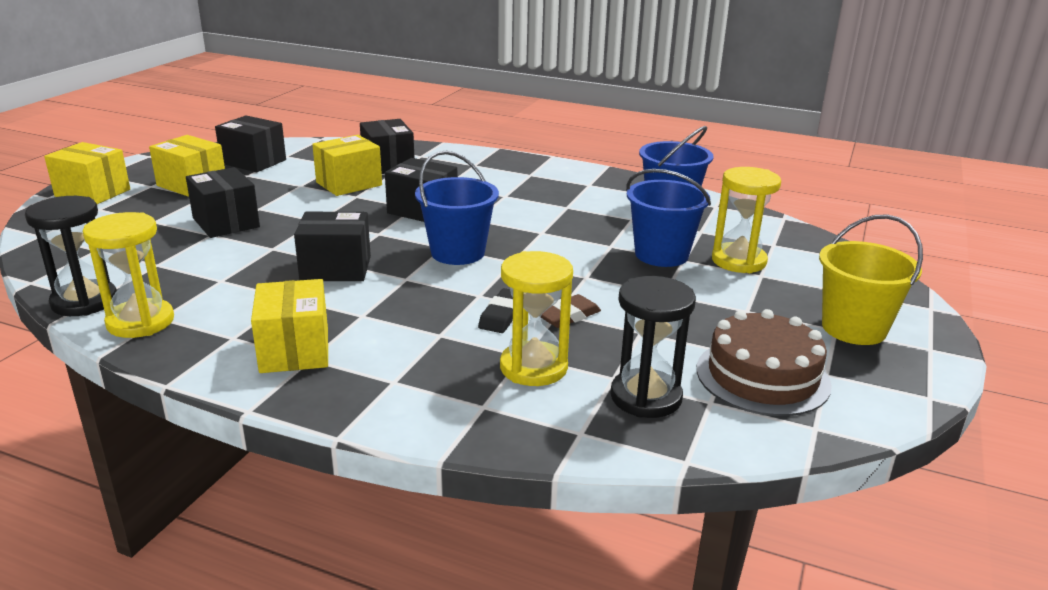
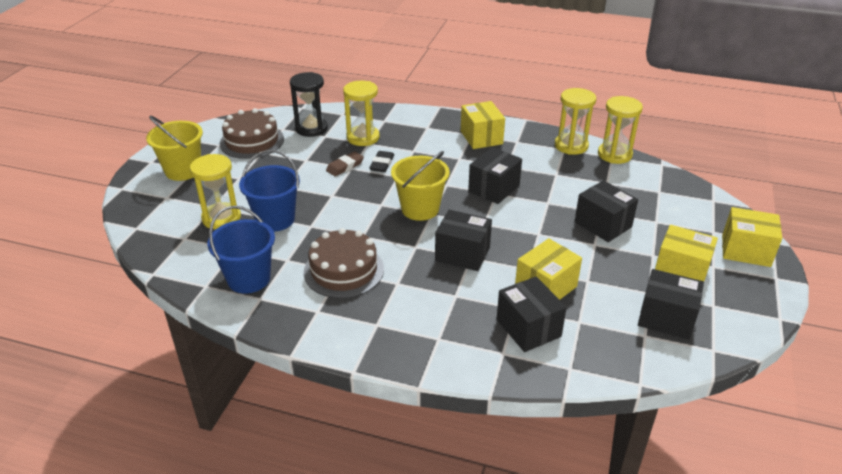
camera: 175 degrees right, 10 degrees up
(84, 302) = (614, 154): black hourglass -> yellow hourglass
(336, 268) = (494, 188): black box -> black box turned 45 degrees counterclockwise
(457, 252) = (420, 209): blue bucket -> yellow bucket
(563, 207) = (344, 270): none -> brown cake

